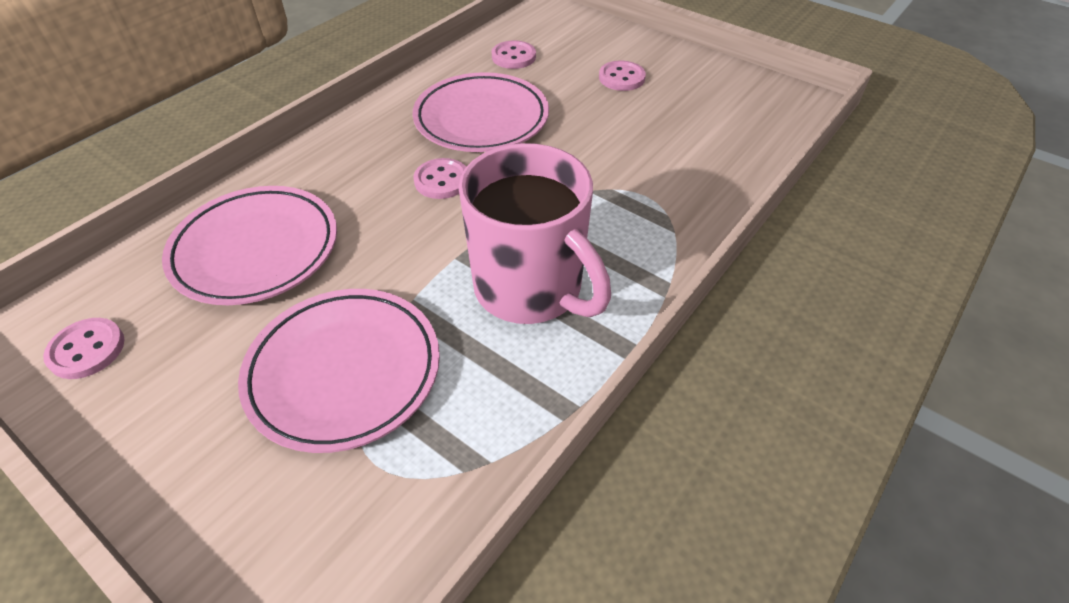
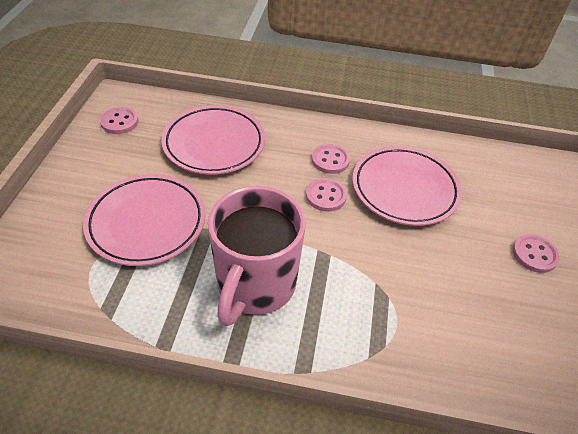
camera: 60 degrees right, 0 degrees up
(513, 57) = (494, 176): pink button -> pink button (330, 160)

